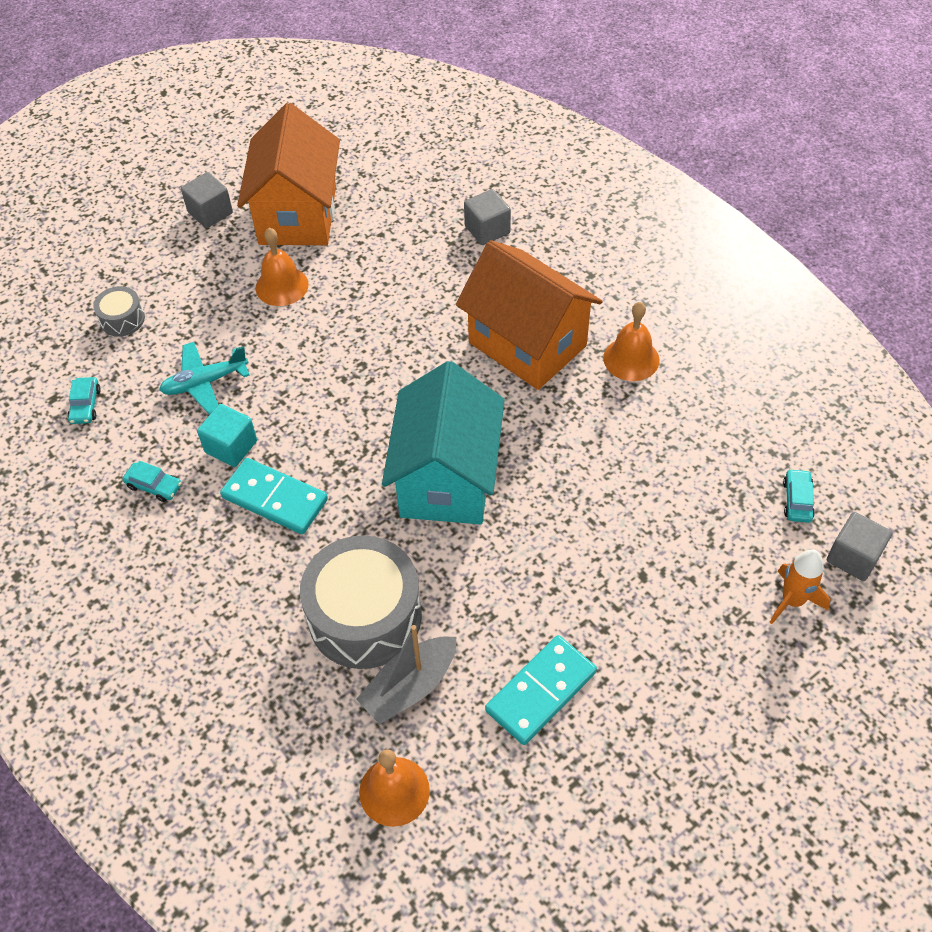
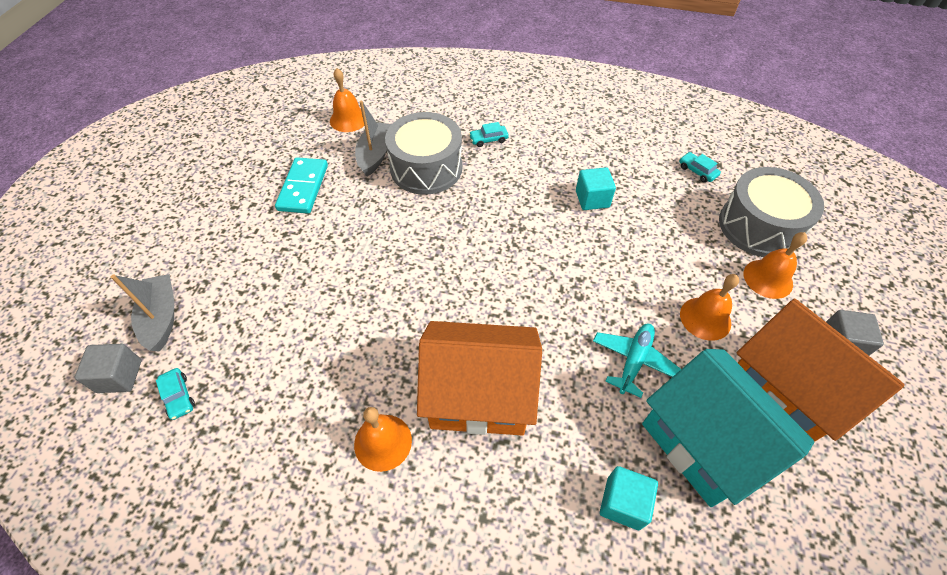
camera: 140 degrees right, 0 degrees up
(122, 319) = (759, 226): grey drum -> grey drum, size x2.14
(154, 486) = (604, 158): turquoise car -> turquoise car (488, 139)
(187, 279) = (768, 278): none -> orange bell
(205, 383) = (656, 222): turquoise plane -> turquoise plane (634, 361)
(274, 499) = (534, 189): turquoise domino -> none
(446, 479) = (447, 258): turquoise house -> turquoise house (703, 443)
(487, 230) = (623, 503): grey cube -> turquoise cube
(792, 600) = (162, 318): orange rocket -> grey boat

